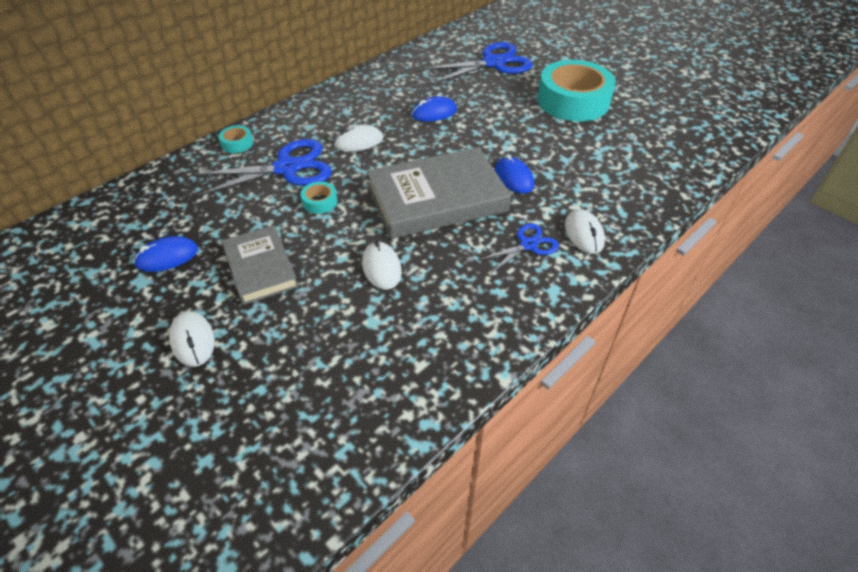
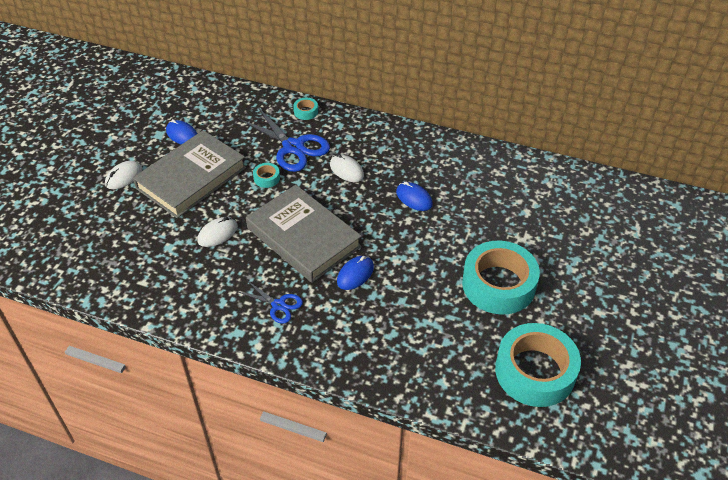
camera: 65 degrees right, 0 degrees up
(260, 268) = (191, 178): grey book -> grey book, size x1.67
(493, 63) = (522, 211): blue scissors -> none
(584, 234) = (308, 336): white mouse -> none
(678, 113) = (535, 371): none -> turquoise tape

